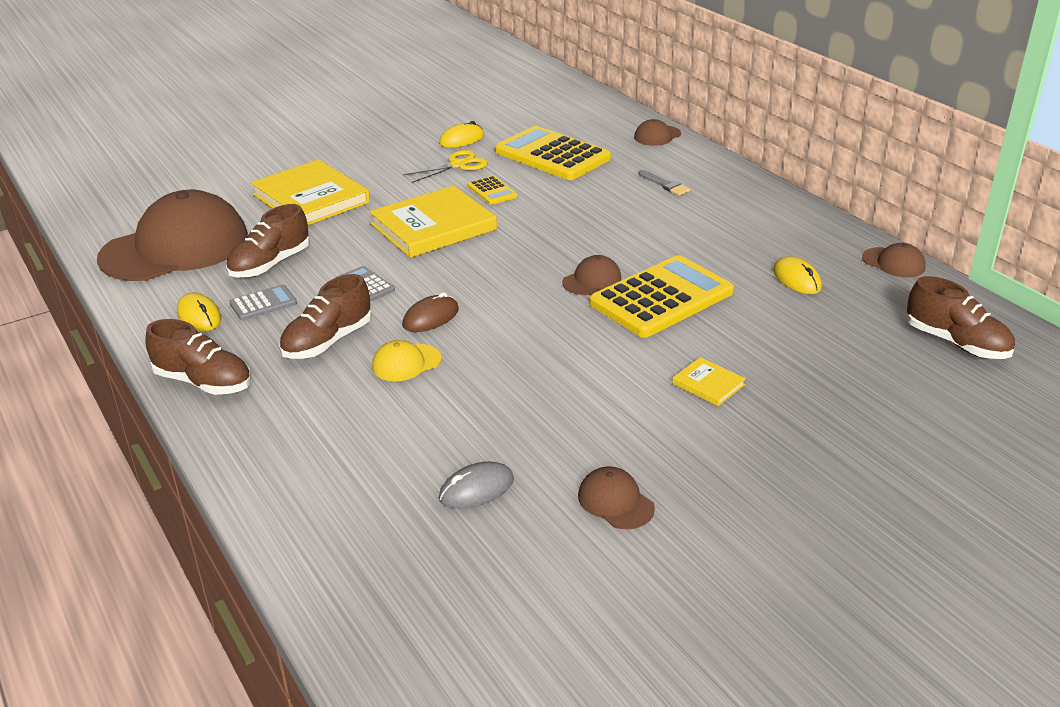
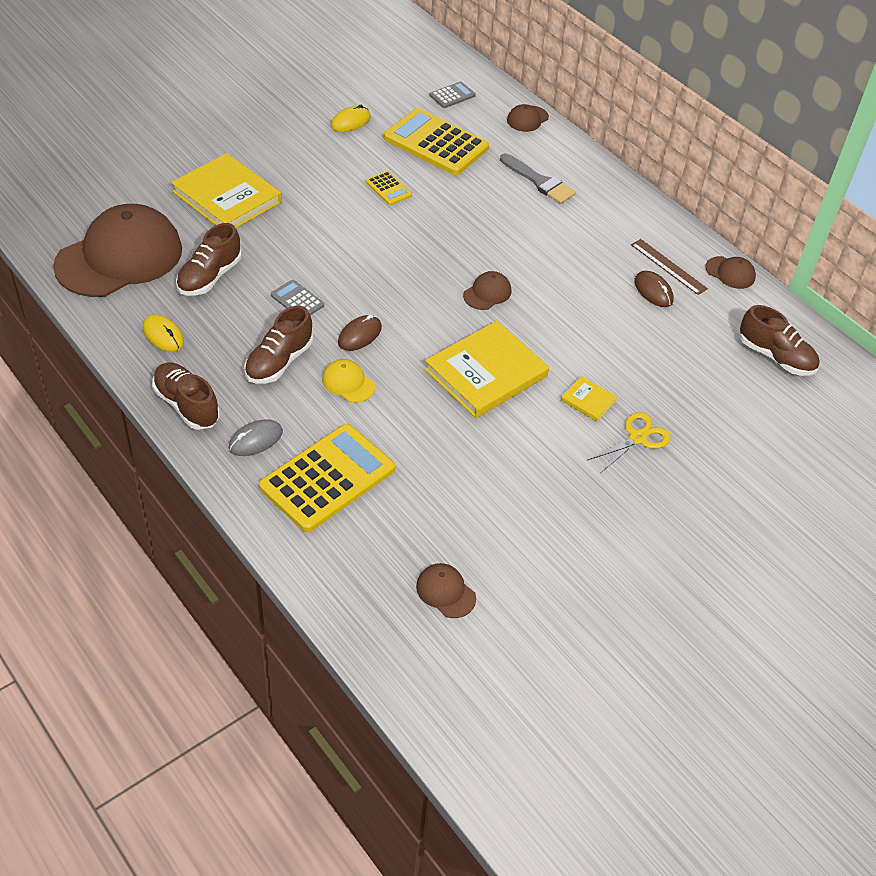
camera: 10 degrees left, 15 degrees up
(203, 382) = (187, 405): brown shoe -> brown shoe turned 150 degrees counterclockwise
(263, 303) = (215, 321): grey calculator -> grey calculator (452, 95)
(406, 363) = (348, 383): yellow cap -> yellow cap turned 75 degrees clockwise
(433, 227) = (343, 232): yellow book -> yellow book (486, 373)
(458, 165) = (352, 155): yellow scissors -> yellow scissors (637, 438)
(476, 489) = (423, 502): grey mouse -> grey mouse (255, 440)
(615, 502) = (527, 510): brown cap -> brown cap (445, 592)
(661, 298) = (546, 312): yellow calculator -> yellow calculator (327, 478)
(665, 185) = (539, 181): grey brush -> grey brush, size x1.63
(796, 279) = (653, 291): yellow mouse -> brown mouse
(816, 257) = (668, 266): none -> brown ruler

